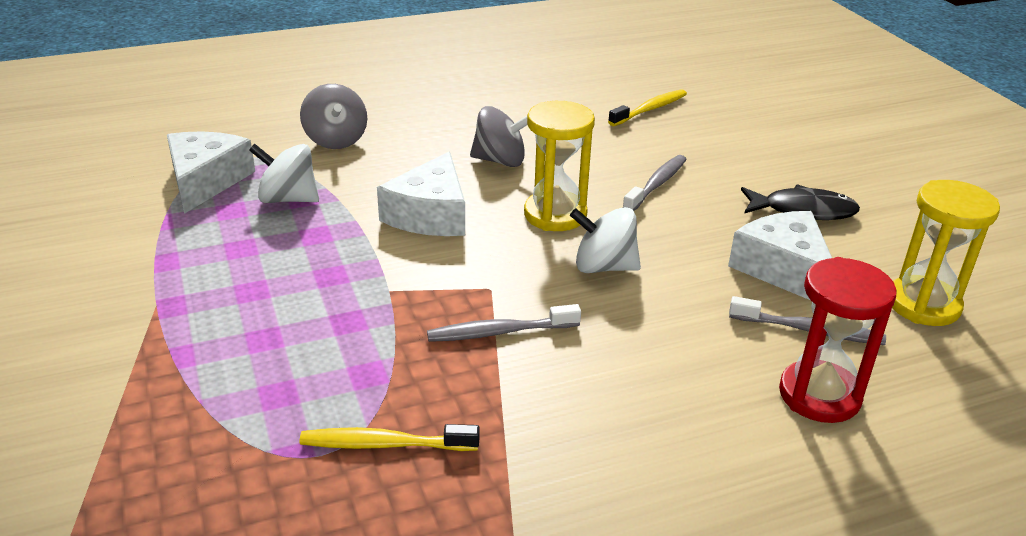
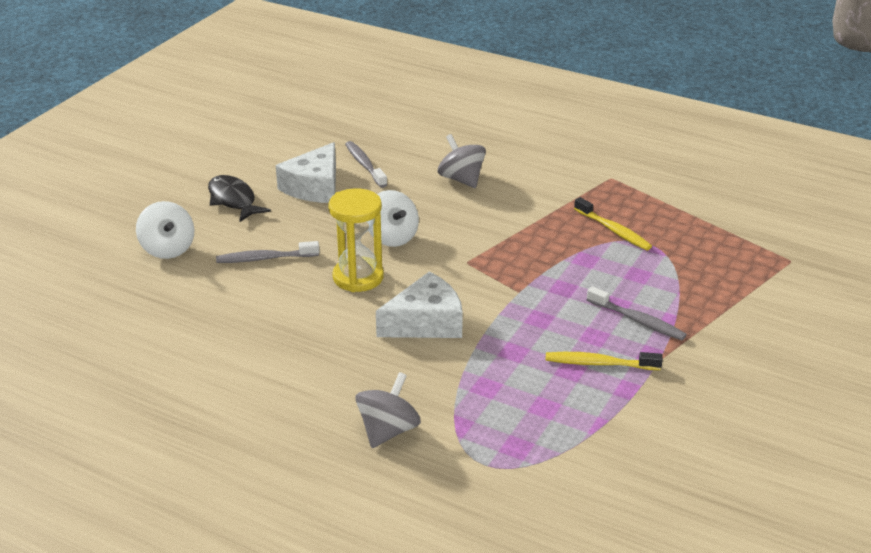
camera: 130 degrees left, 0 degrees up
(206, 181) = (533, 450): white cheese -> none
(288, 199) = (495, 392): white spinning top -> white spinning top (168, 249)
(499, 332) = (497, 241): grey toothbrush -> grey toothbrush (638, 320)
(500, 161) = (314, 334): grey spinning top -> grey spinning top (461, 179)
(650, 109) = (134, 309): yellow toothbrush -> yellow toothbrush (599, 363)
(819, 395) = (414, 150): red hourglass -> none
(923, 305) = (296, 144): yellow hourglass -> none

